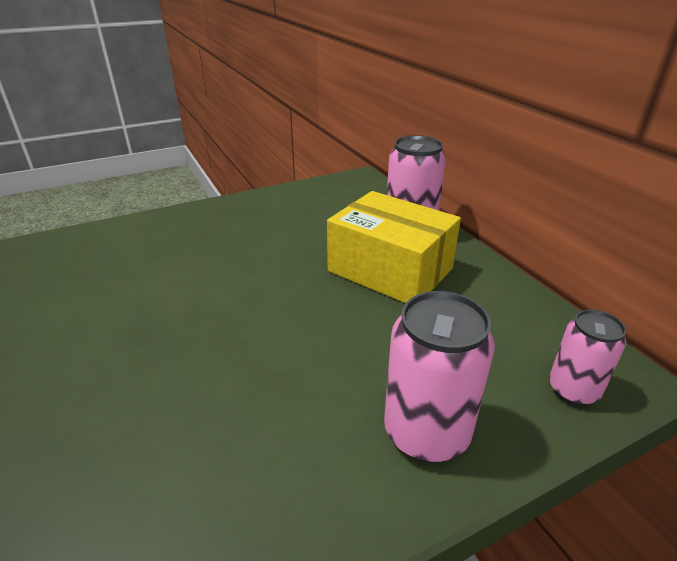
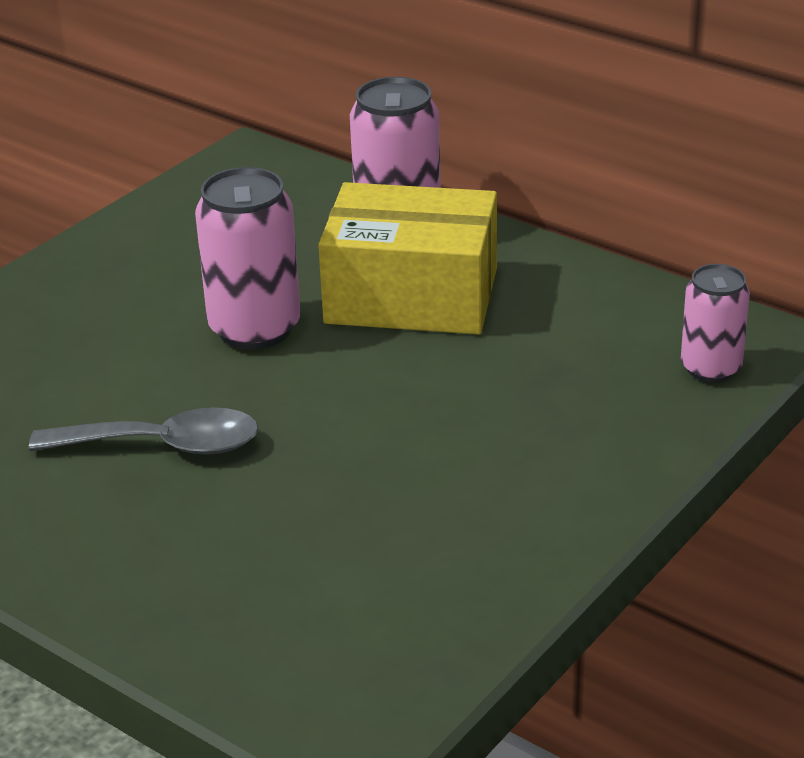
camera: 25 degrees left, 0 degrees up
(176, 316) = (163, 445): none -> grey spoon
(426, 433) = (579, 458): pink can -> pink can (255, 329)

